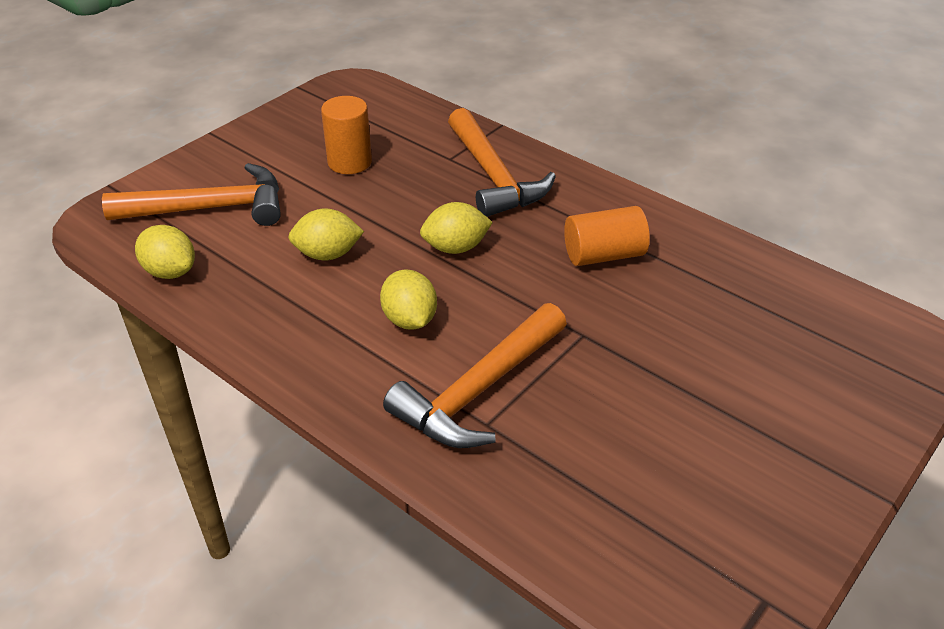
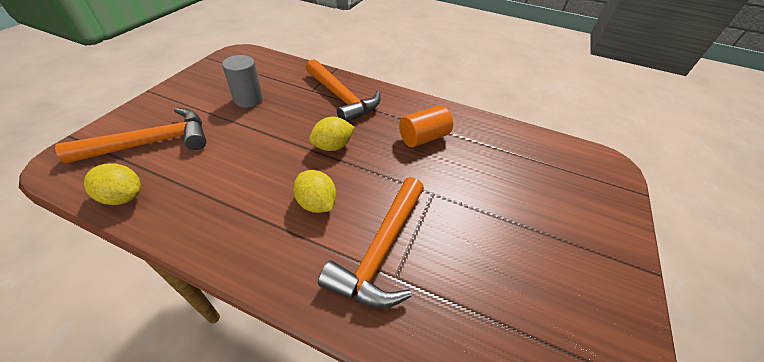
camera: 20 degrees left, 5 degrees up
(328, 254) = (246, 164): yellow lemon -> none
(349, 162) = (248, 99): orange cylinder -> grey cylinder

